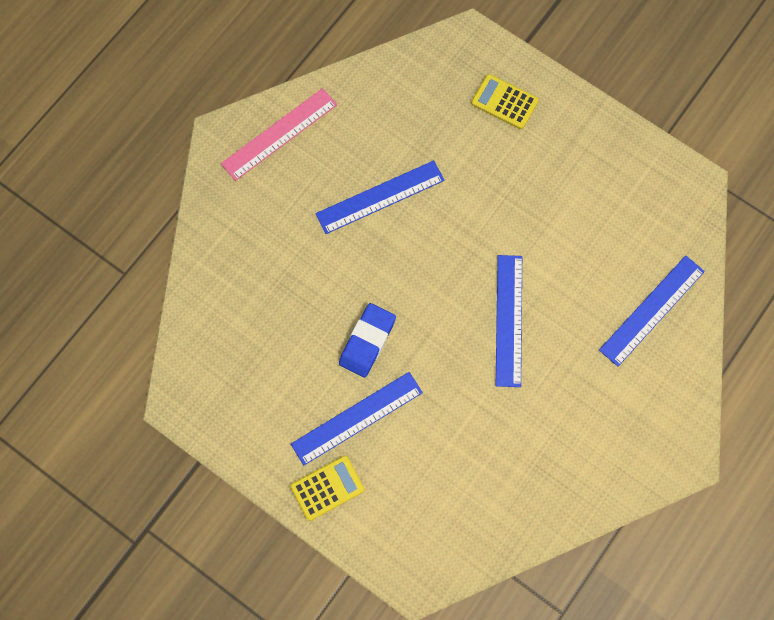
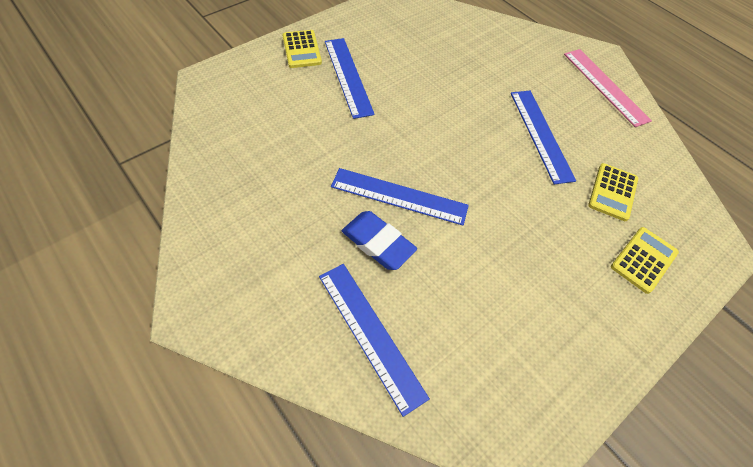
camera: 100 degrees right, 15 degrees down
(367, 341) = (409, 96): blue eraser -> blue eraser (378, 243)
(435, 127) = (612, 192): none -> yellow calculator

